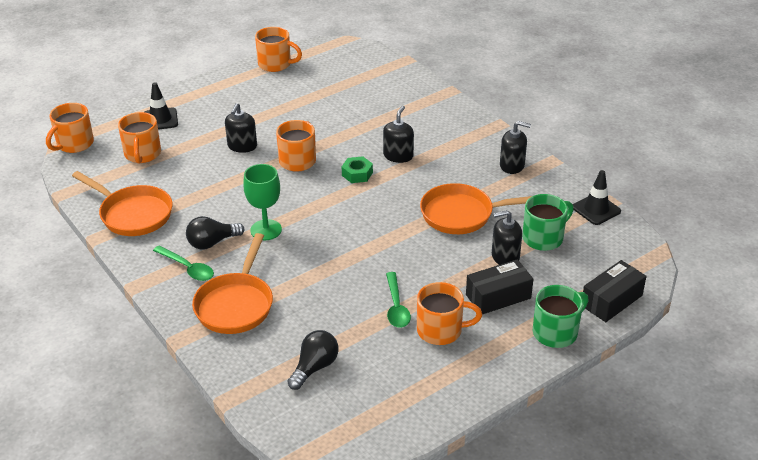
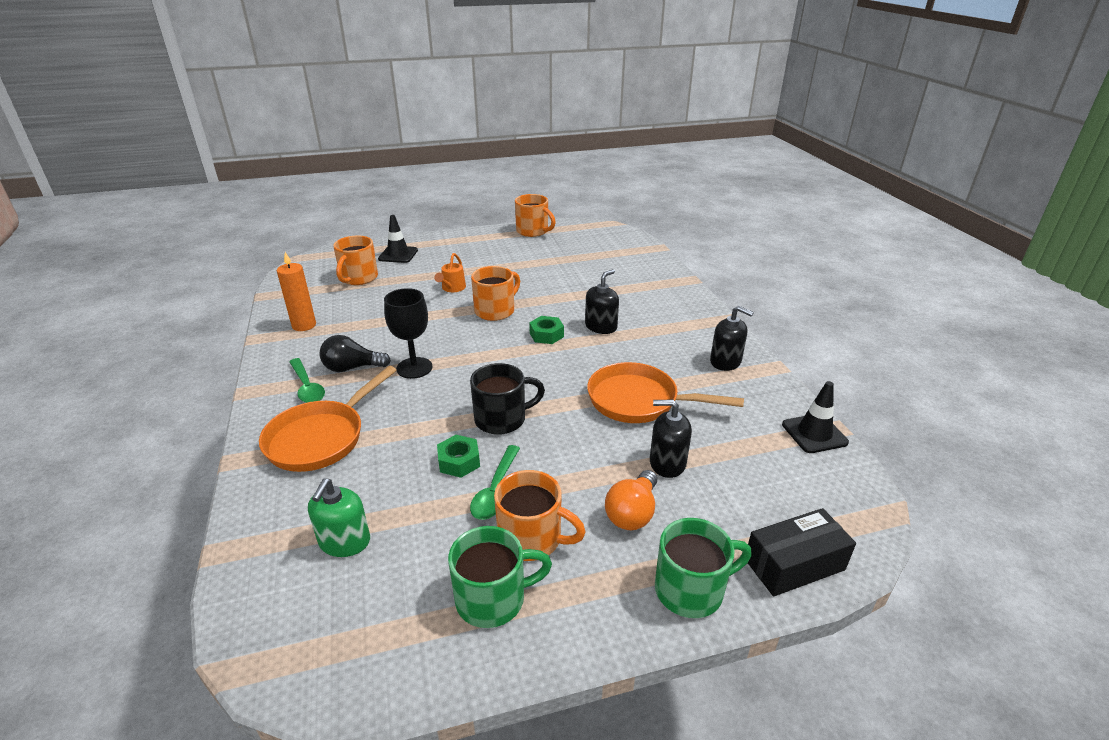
camera: 20 degrees right, 5 degrees down
(74, 144) = (310, 260): orange mug -> none
(133, 214) = (304, 325): orange pan -> orange candle
(242, 146) = (452, 288): black soap dispenser -> orange watering can
(266, 230) = (414, 368): green goblet -> black goblet
(314, 367) = (344, 541): black light bulb -> green soap dispenser
(356, 294) = (459, 461): none -> green nut
(367, 254) = (502, 419): none -> black mug
(498, 296) = (632, 513): black box -> orange light bulb
(544, 238) = (729, 452): green mug -> green mug (493, 599)

